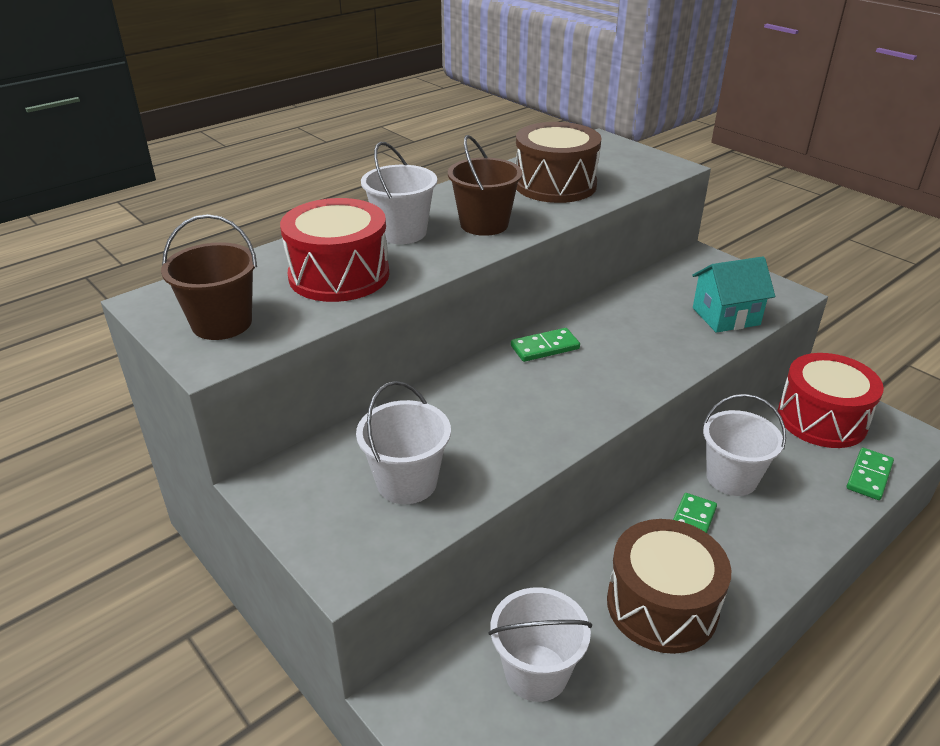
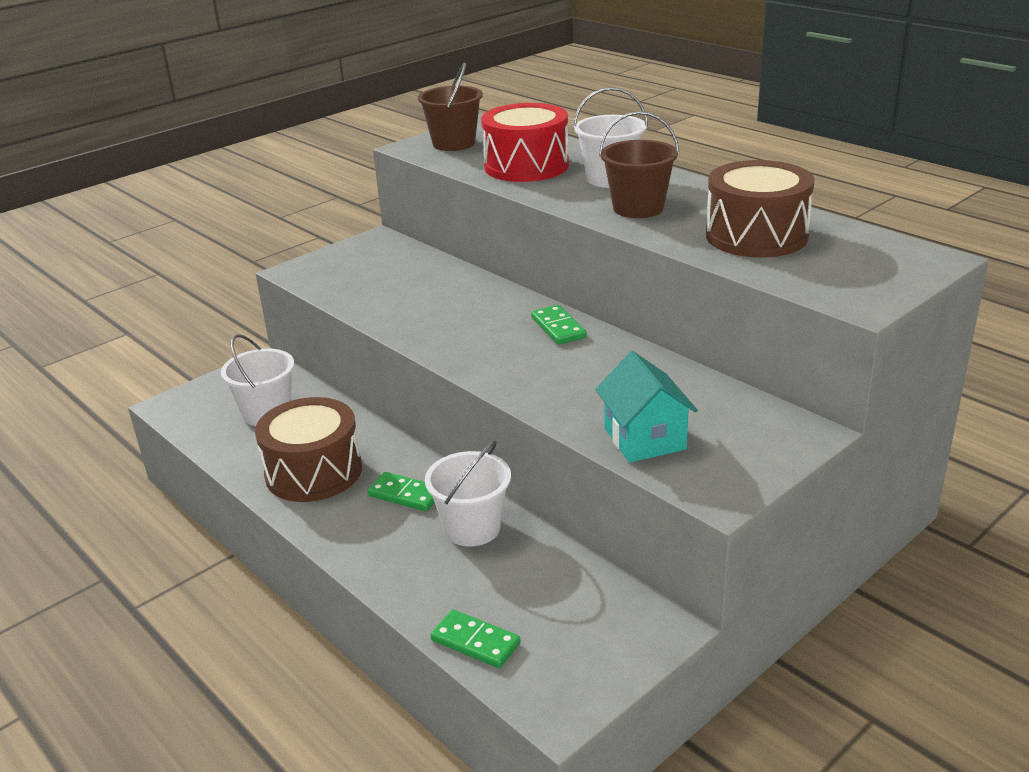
camera: 90 degrees right, 5 degrees down
(407, 482) = (372, 281): white bucket -> none
(821, 419) = (587, 620): red drum -> none

